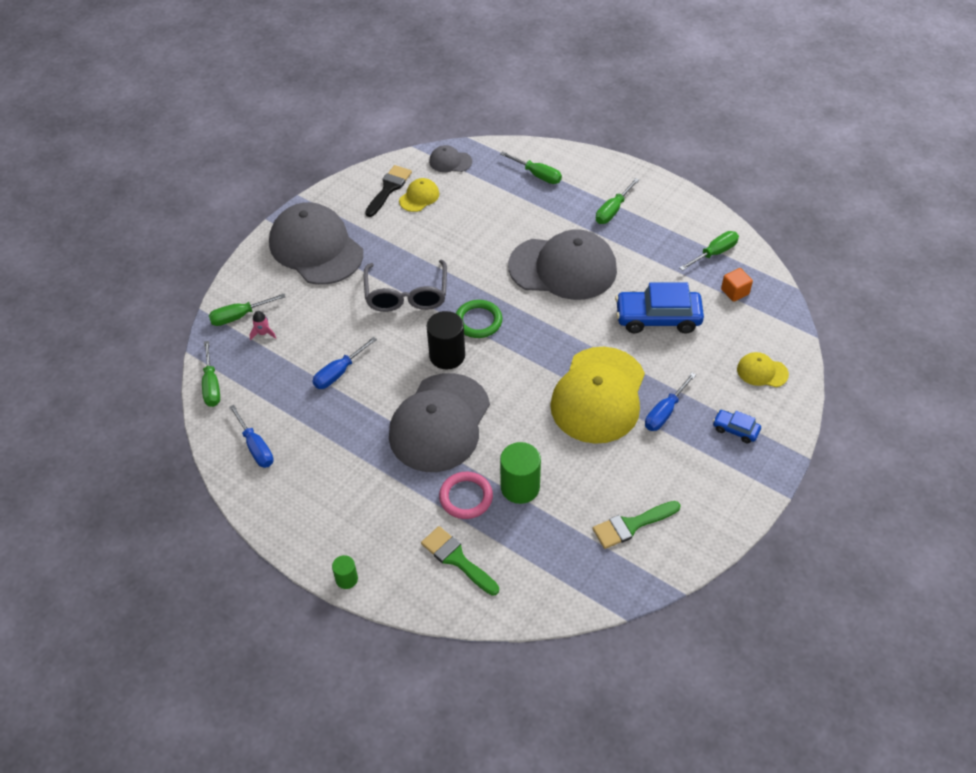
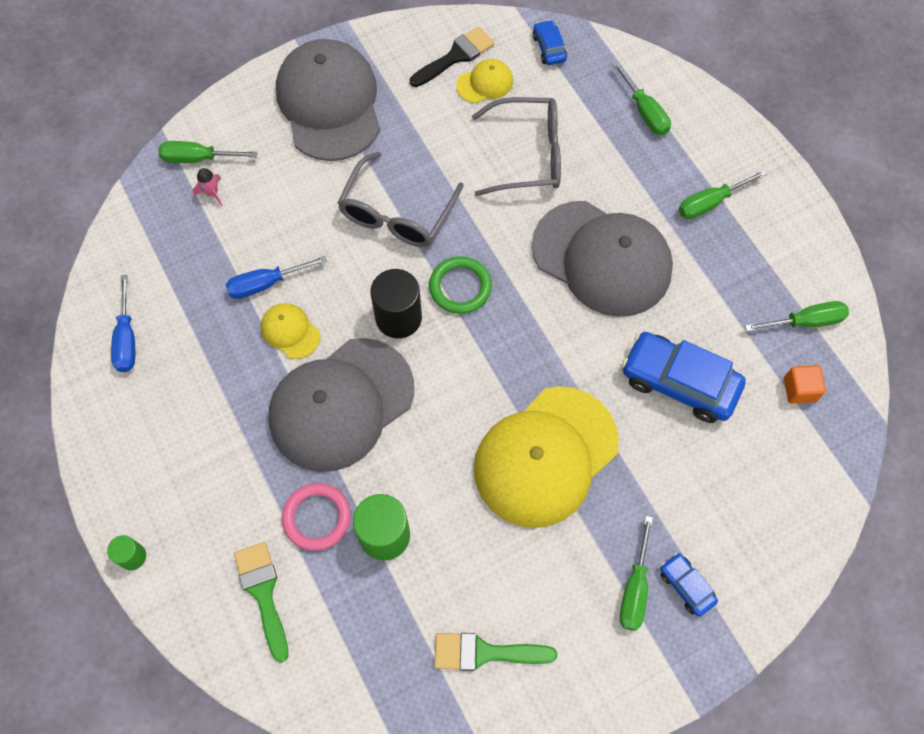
camera: 25 degrees right, 15 degrees up
(211, 385) = (122, 236): green screwdriver -> green screwdriver (635, 588)
(450, 161) = (549, 48): grey cap -> blue car
(476, 227) = (528, 155): none -> grey glasses
(665, 412) = (613, 518): blue screwdriver -> none
(762, 371) = (767, 520): yellow cap -> yellow cap (290, 331)

